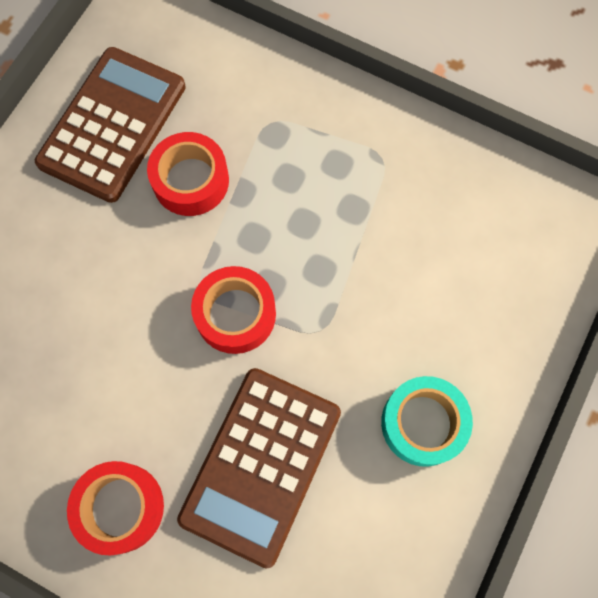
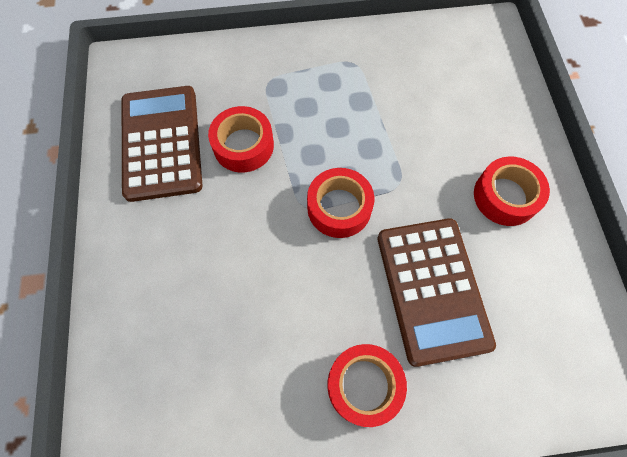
camera: 35 degrees left, 5 degrees down
(423, 423) = (505, 196): turquoise tape -> red tape

